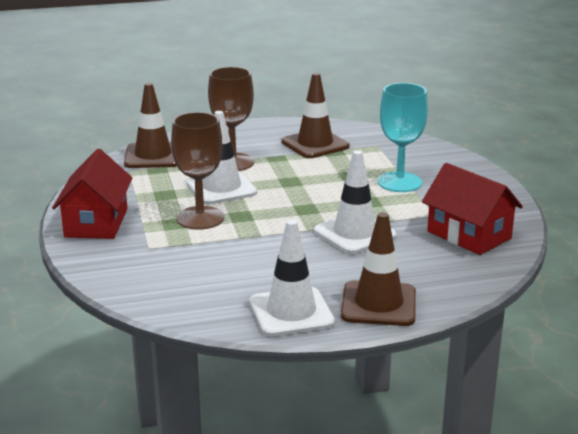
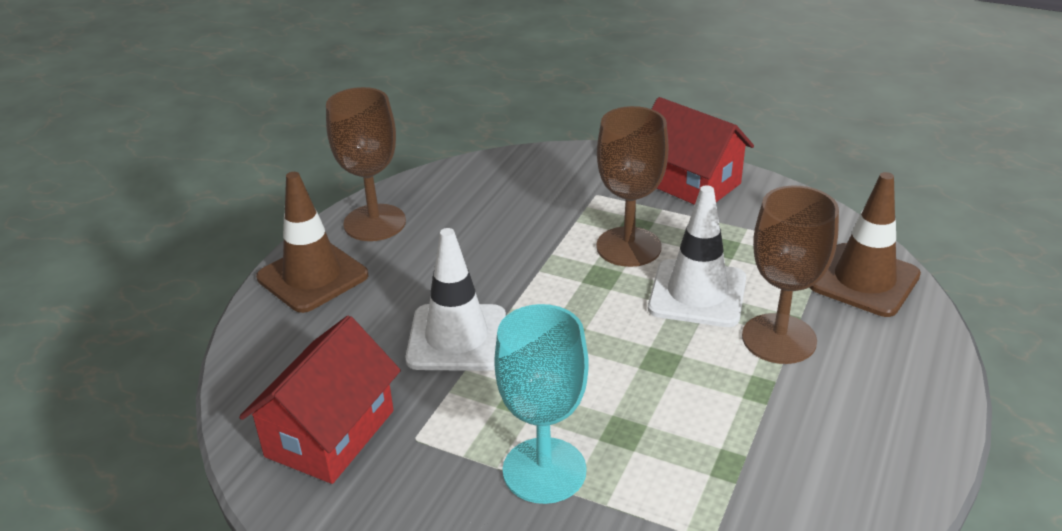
camera: 130 degrees right, 10 degrees up
(291, 312) = (374, 223): white traffic cone -> brown goblet
(315, 144) = (782, 461): brown traffic cone -> none
(469, 235) = (330, 433): red house -> red house turned 60 degrees counterclockwise

